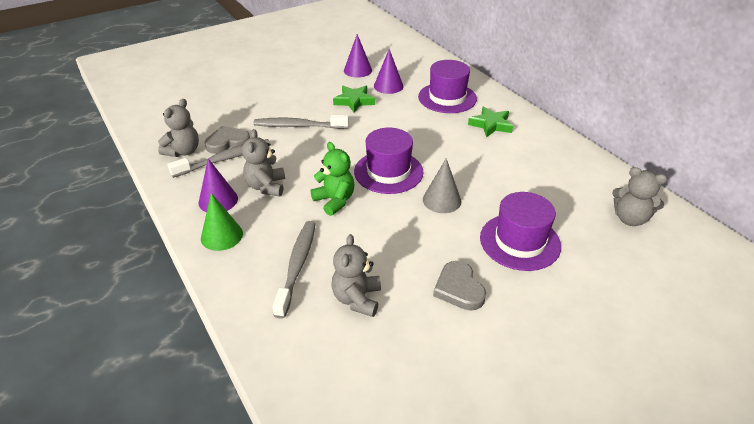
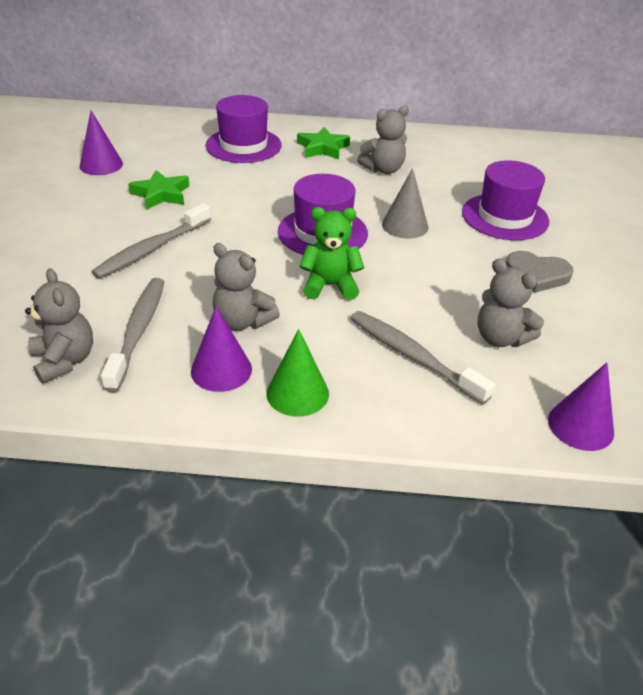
camera: 55 degrees left, 0 degrees up
(227, 142) = (102, 315): grey heart -> none
(388, 86) = (166, 163): purple cone -> purple cone (580, 426)
(630, 219) = (526, 159): grey teddy bear -> grey teddy bear (383, 169)

